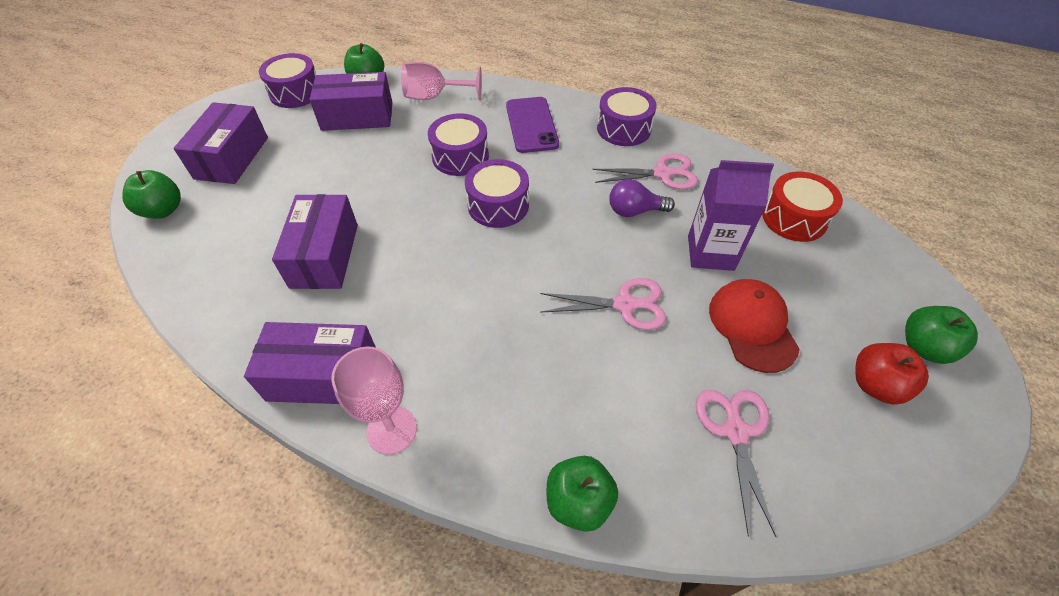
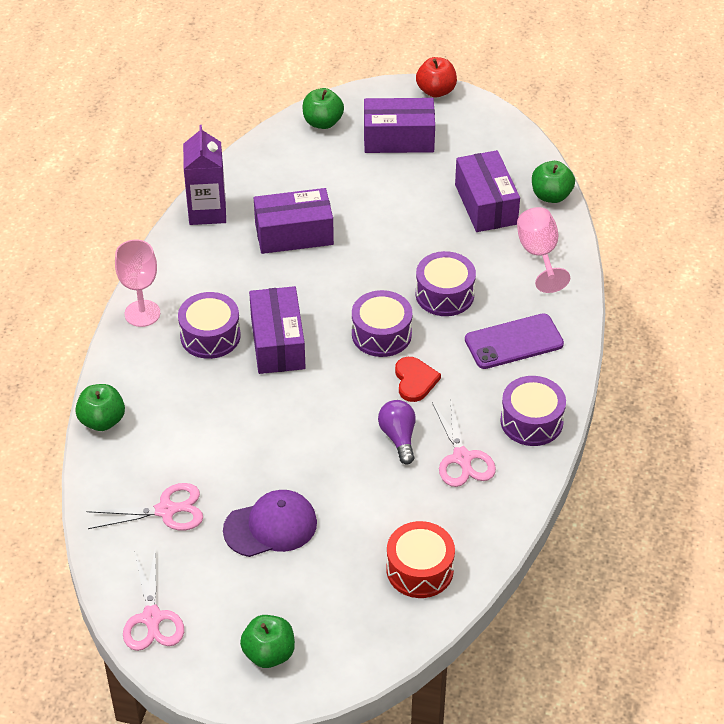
camera: 80 degrees right, 5 degrees down
(295, 93) = (510, 148): purple drum -> purple drum (210, 336)
(323, 376) = (179, 266): purple box -> purple box (277, 343)
(564, 190) = (415, 380): none -> red heart
(624, 305) = (278, 436): pink scissors -> pink scissors (152, 618)
(710, 253) = (354, 498): purple carton -> purple carton (207, 211)
(752, 326) = (271, 526): red cap -> purple cap
(875, 385) = (222, 609): red apple -> red apple (436, 91)

